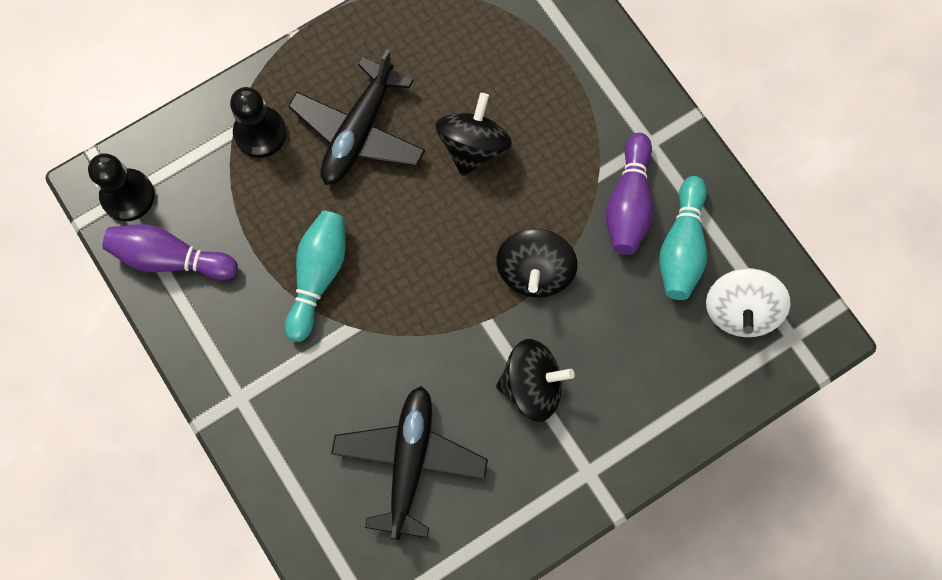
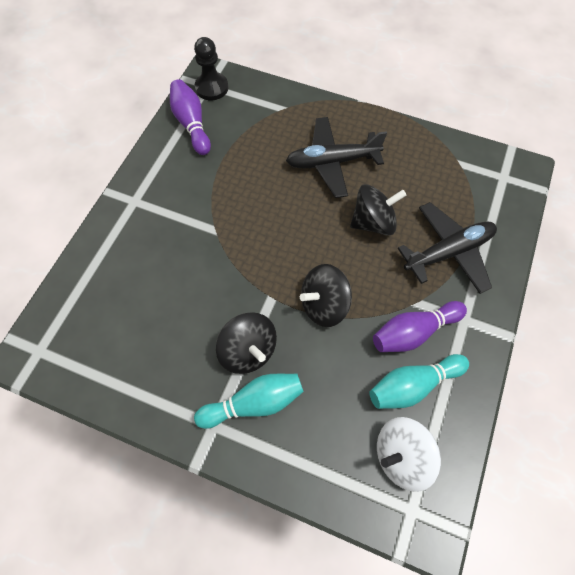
camera: 55 degrees right, 10 degrees down
(260, 133) = (292, 120): black pawn -> none
(318, 276) = (232, 194): turquoise bowling pin -> turquoise bowling pin (254, 403)
(409, 461) = (152, 310): black plane -> black plane (448, 252)

